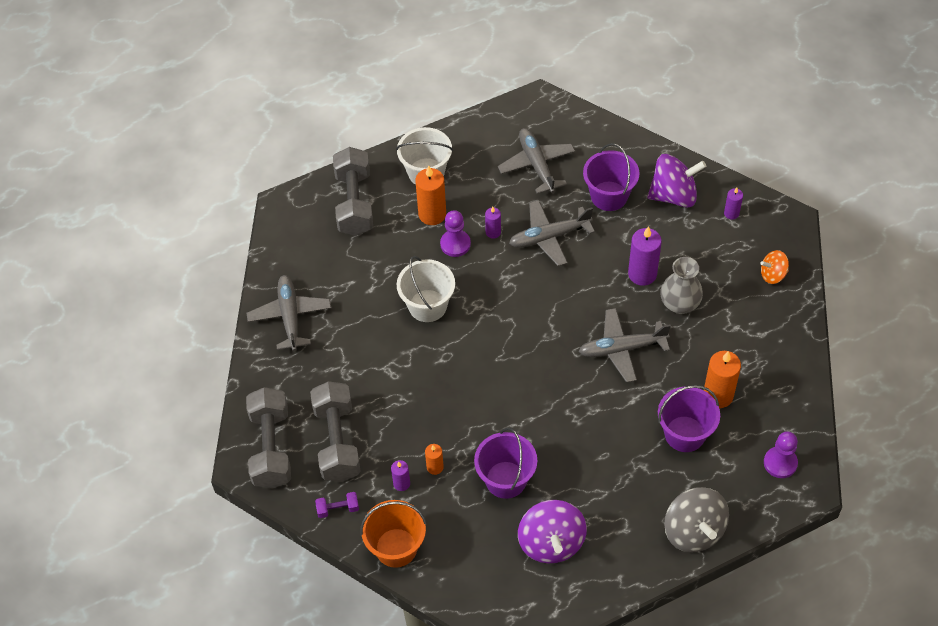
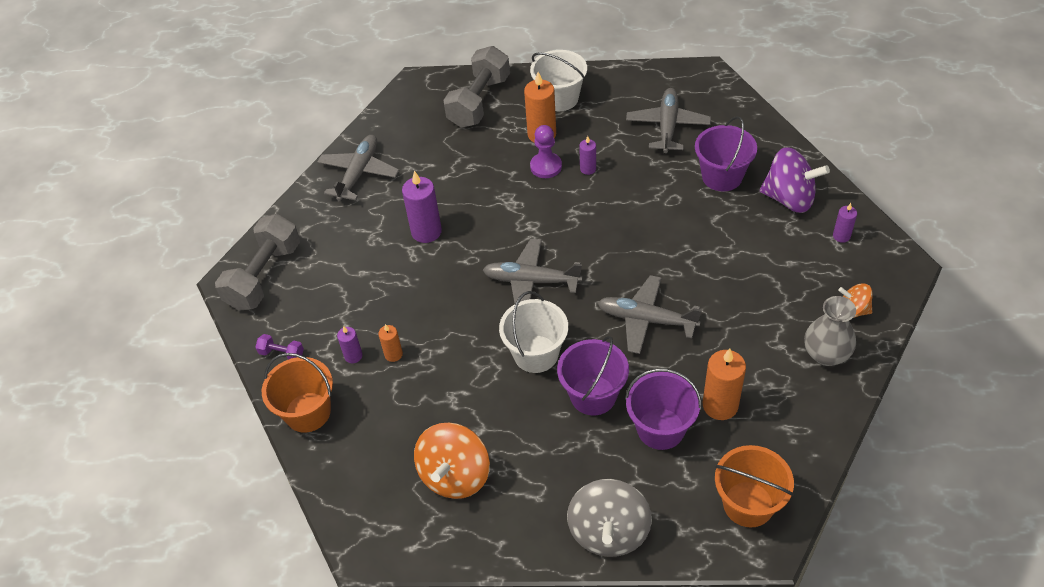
camera: 30 degrees right, 5 degrees down
(337, 441) = (323, 294): grey dumbbell -> none
(427, 306) = (485, 209): white bucket -> white bucket (536, 354)
(506, 479) = (451, 395): purple bucket -> purple bucket (593, 395)
(549, 237) = (639, 192): grey plane -> grey plane (531, 281)
(551, 542) = (455, 475): purple spinning top -> orange spinning top
(642, 274) = (711, 258): purple candle -> purple candle (426, 231)
(679, 304) = (733, 300): grey vase -> grey vase (826, 354)
(780, 463) = (748, 504): purple pawn -> orange bucket

